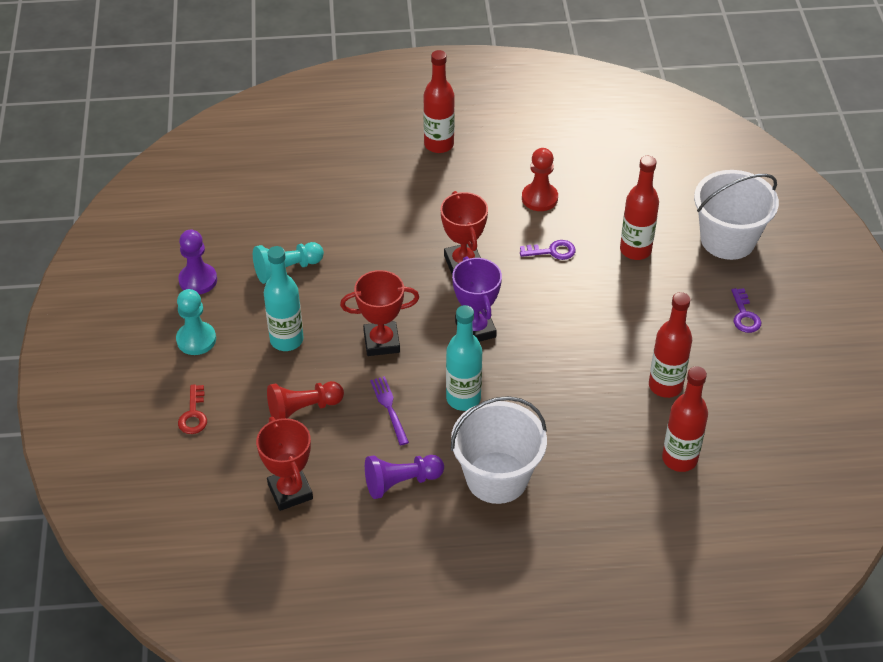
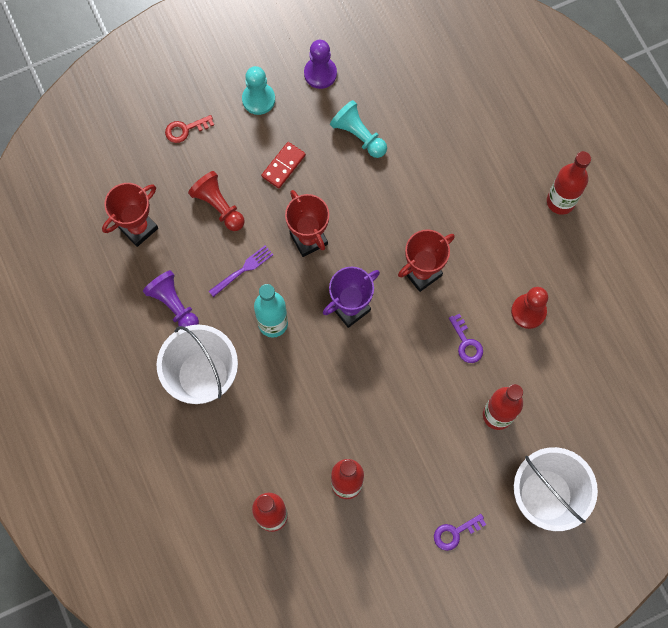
camera: 70 degrees right, 25 degrees up
(286, 340) = (283, 166): turquoise bottle -> red domino

